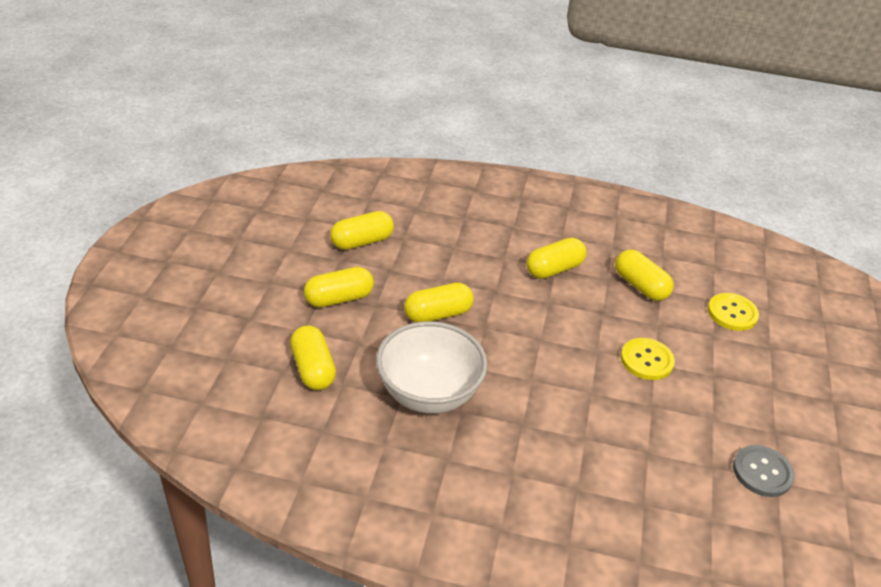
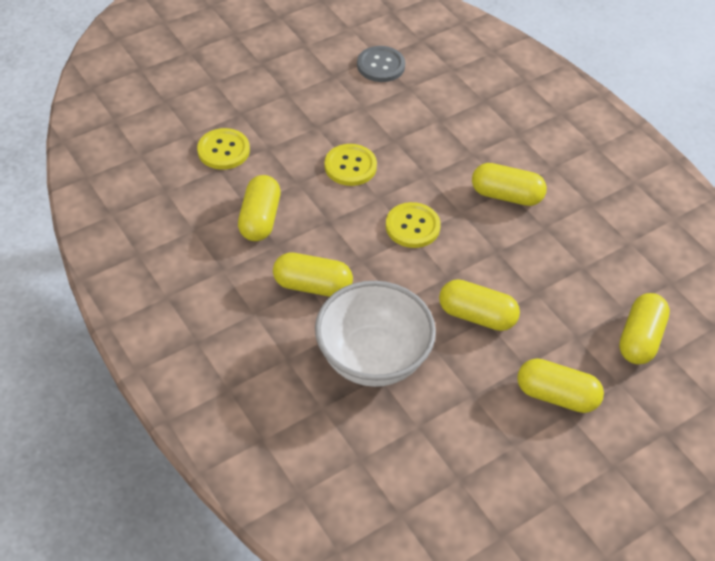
camera: 135 degrees left, 10 degrees up
(362, 241) = (469, 453): yellow capsule -> yellow capsule (506, 195)
(428, 393) = (557, 255): white bowl -> white bowl (373, 358)
(548, 345) = (412, 226): none -> yellow button

